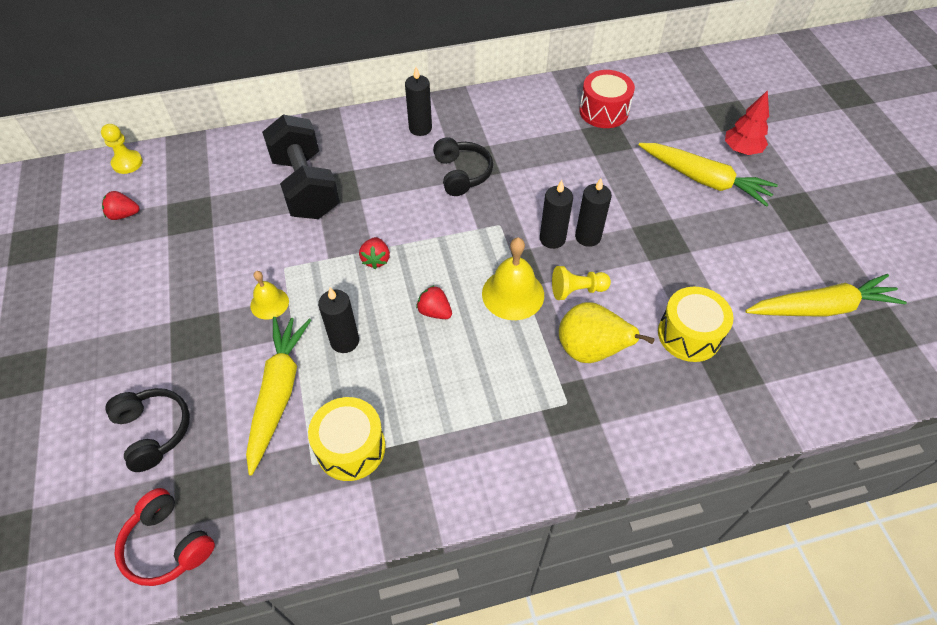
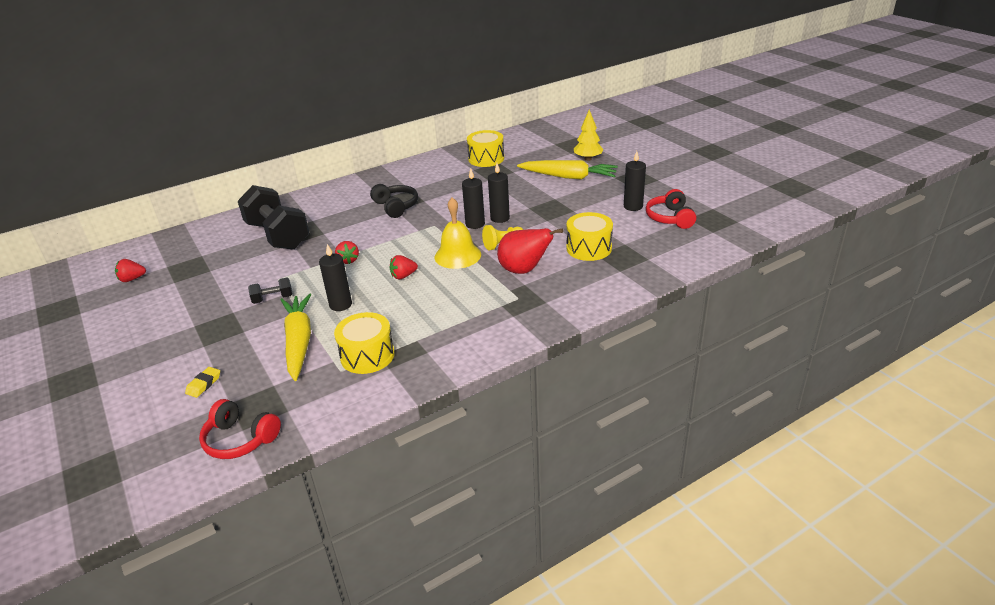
camera: 15 degrees left, 20 degrees down
(127, 163) = (124, 252): yellow pawn -> none
(153, 431) = (204, 384): black headphones -> yellow eraser
(269, 303) = (273, 299): yellow bell -> black dumbbell
(420, 128) = (355, 191): black candle -> black candle (633, 206)
(434, 312) = (403, 276): red strawberry -> red strawberry turned 45 degrees counterclockwise
(590, 351) = (524, 270): yellow pear -> red pear
(603, 111) = (486, 159): red drum -> yellow drum
(741, 150) = (588, 159): red tree -> yellow tree
(821, 308) = (670, 218): yellow carrot -> red headphones

